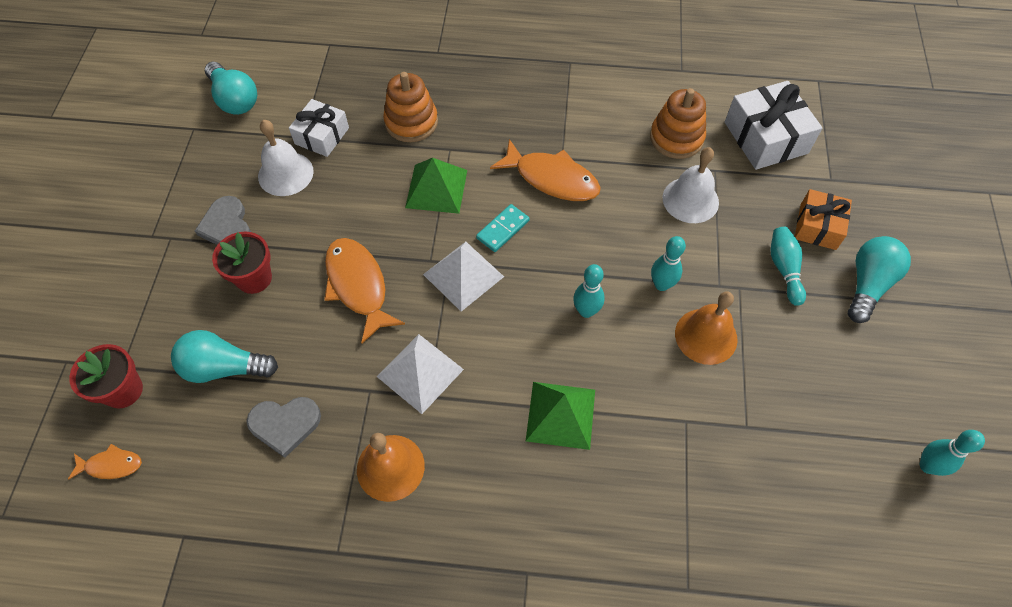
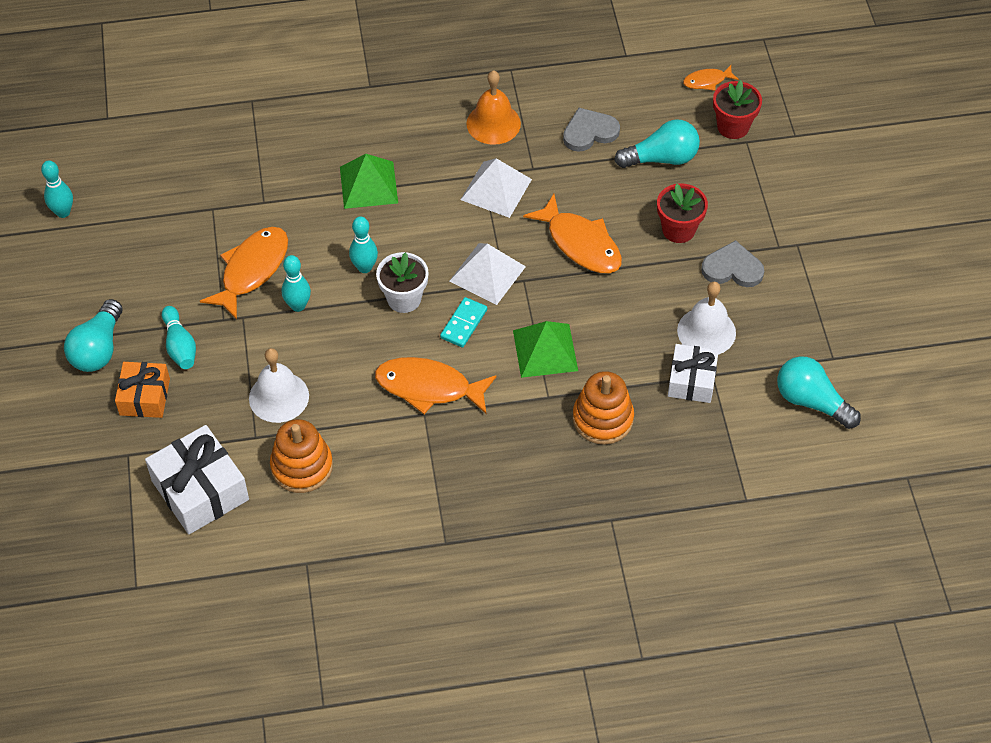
camera: 165 degrees right, 5 degrees down
(227, 226) = (732, 268): grey heart -> grey heart turned 45 degrees counterclockwise
(554, 268) = (404, 299): none -> white flower pot
(706, 336) = (252, 270): orange bell -> orange fish

